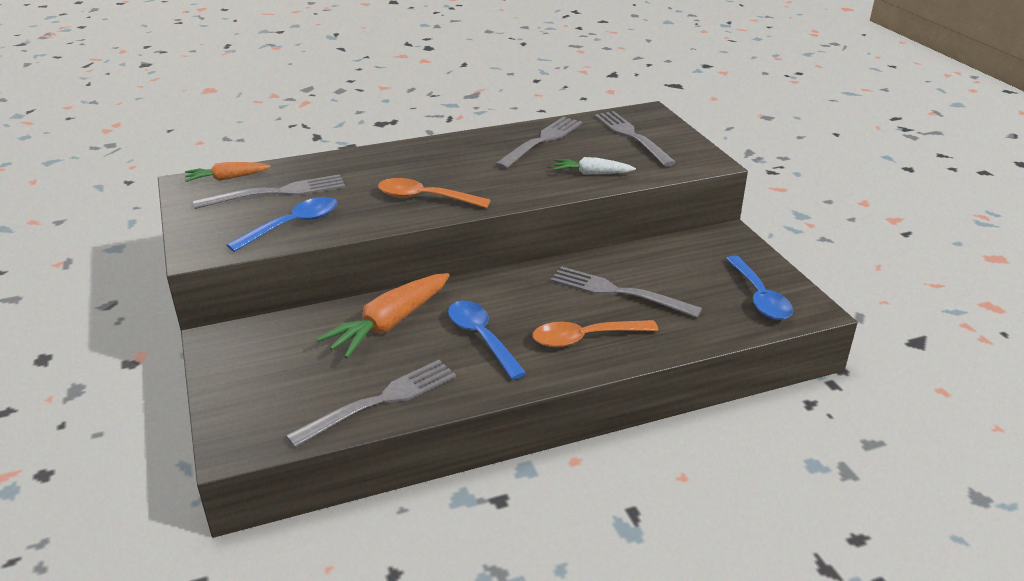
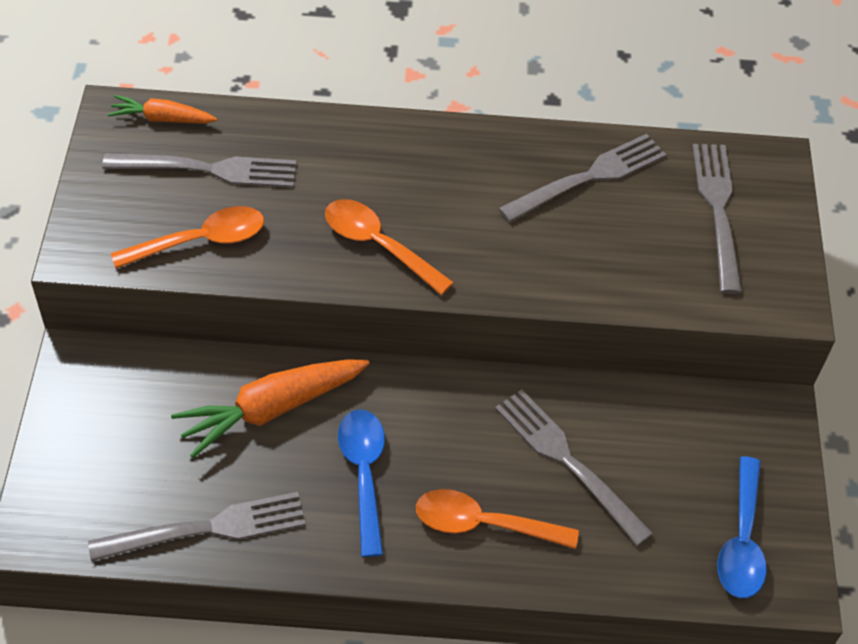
camera: 20 degrees right, 20 degrees up
(293, 225) = (200, 241): blue spoon -> orange spoon
(592, 173) = (616, 271): white carrot -> none

